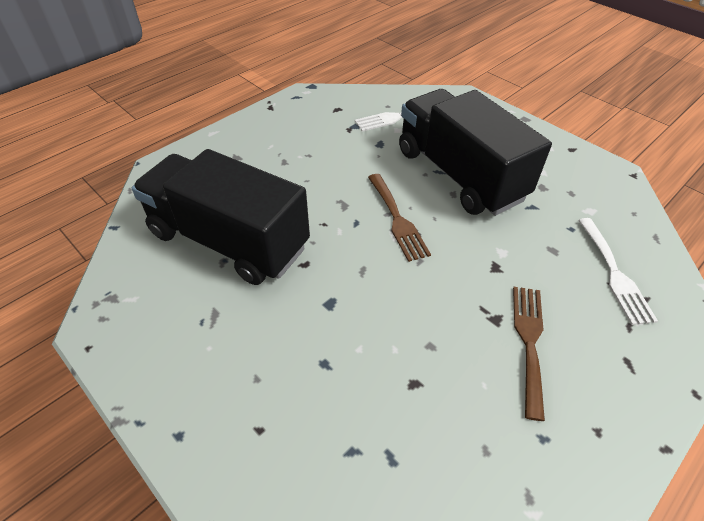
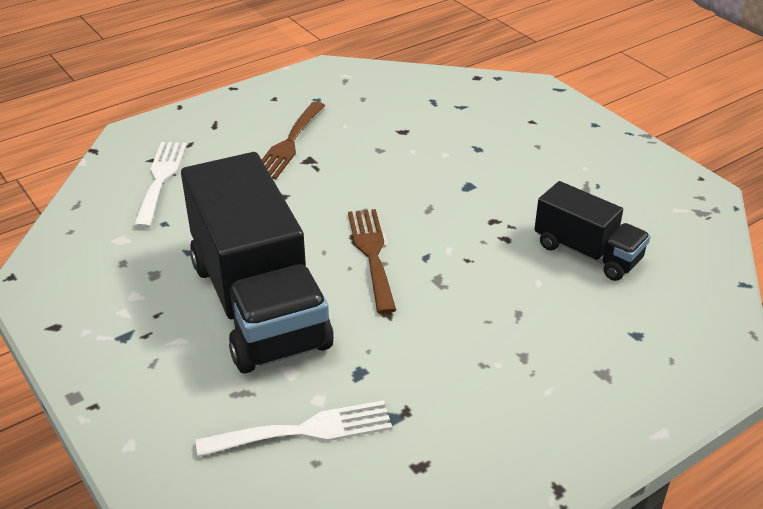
camera: 170 degrees left, 10 degrees down
(228, 240) = (587, 253): black truck -> black truck, size x0.53

